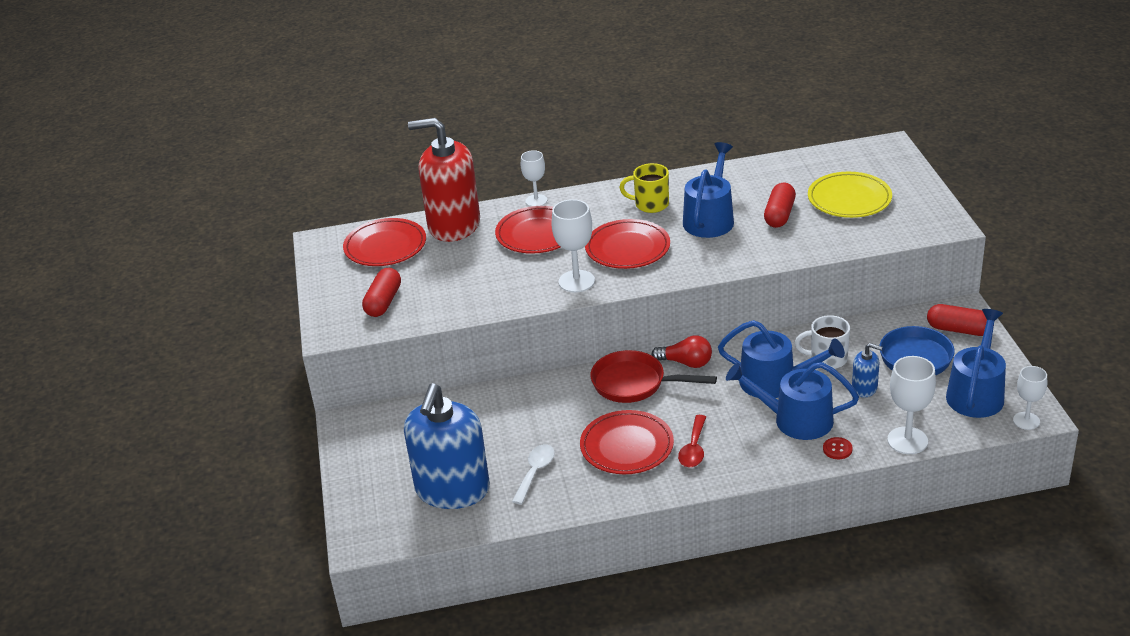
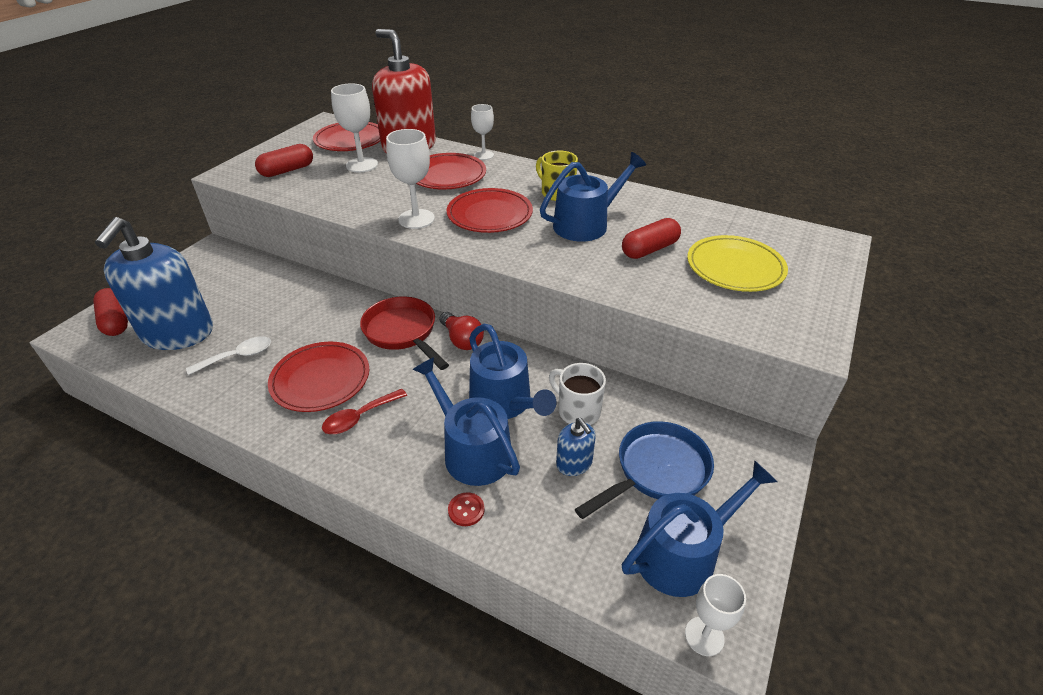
camera: 35 degrees right, 5 degrees up
(452, 489) = (178, 333): blue soap dispenser -> blue soap dispenser turned 45 degrees counterclockwise
(907, 440) = (542, 554): white goblet -> white goblet (362, 165)
(959, 330) = (746, 466): red capsule -> red capsule (116, 321)

